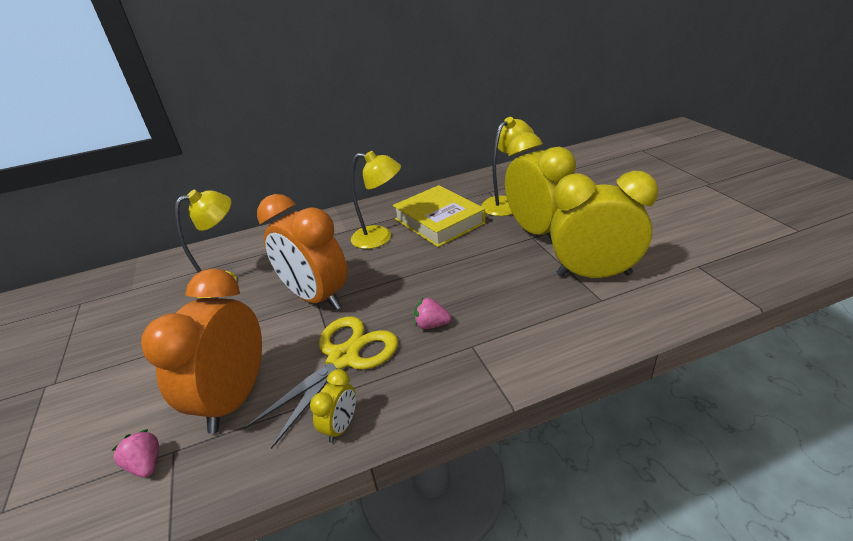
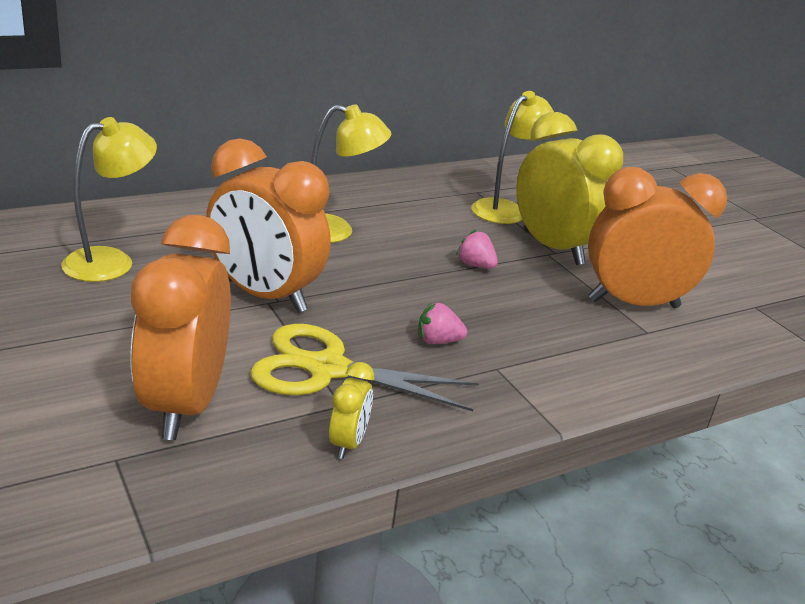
camera: 15 degrees left, 5 degrees down
(146, 464) = (81, 472): pink strawberry -> pink strawberry (475, 265)
(343, 358) = (327, 369): yellow scissors -> yellow scissors turned 105 degrees counterclockwise
(439, 221) = (416, 220): yellow book -> none
(593, 274) = (633, 303): yellow clock -> orange clock

